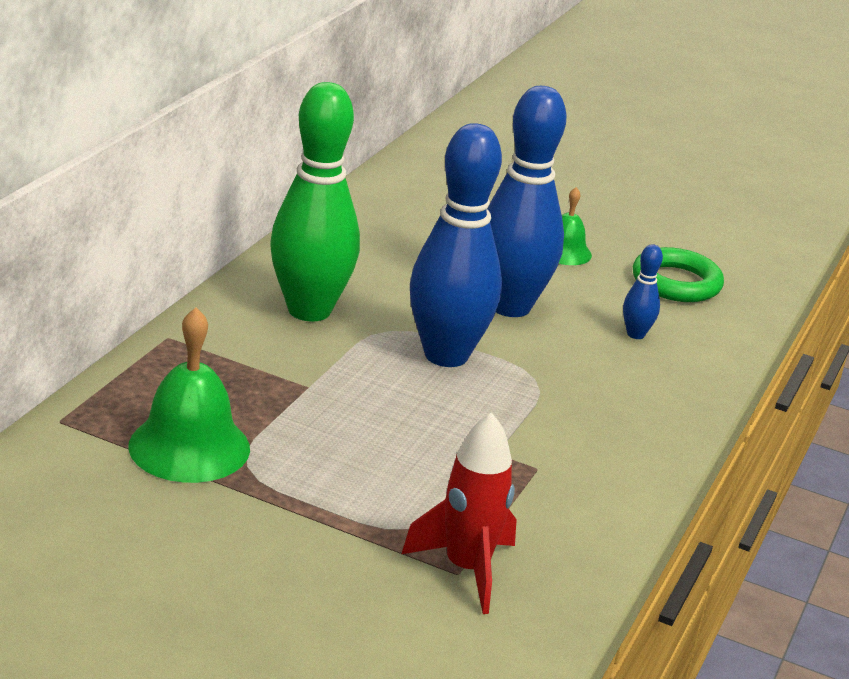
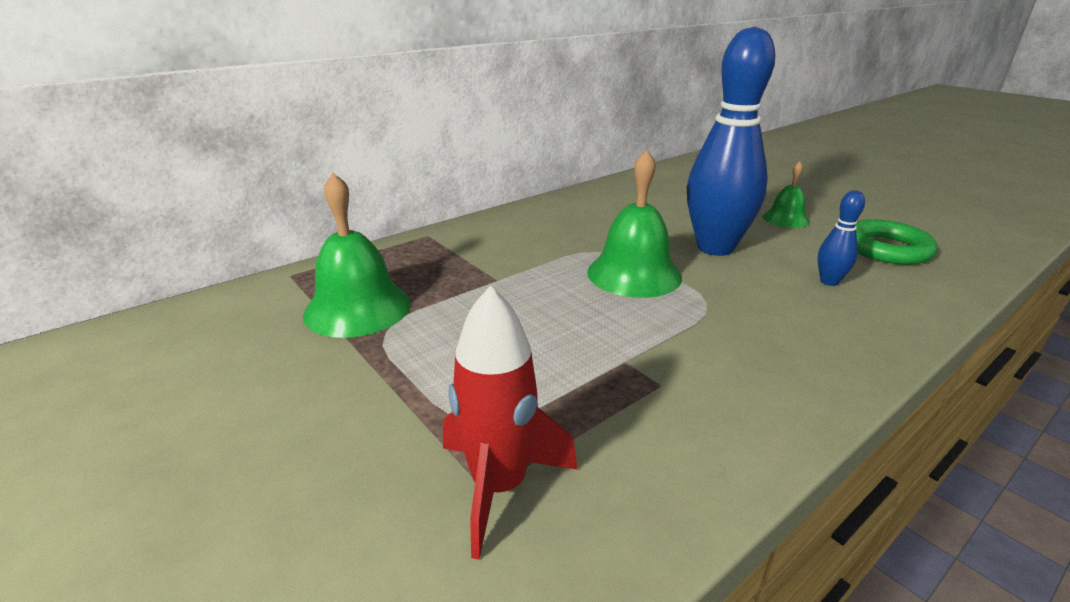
camera: 30 degrees right, 0 degrees up
(309, 310) = (546, 232): green bowling pin -> none
(446, 355) = (634, 274): blue bowling pin -> green bell

